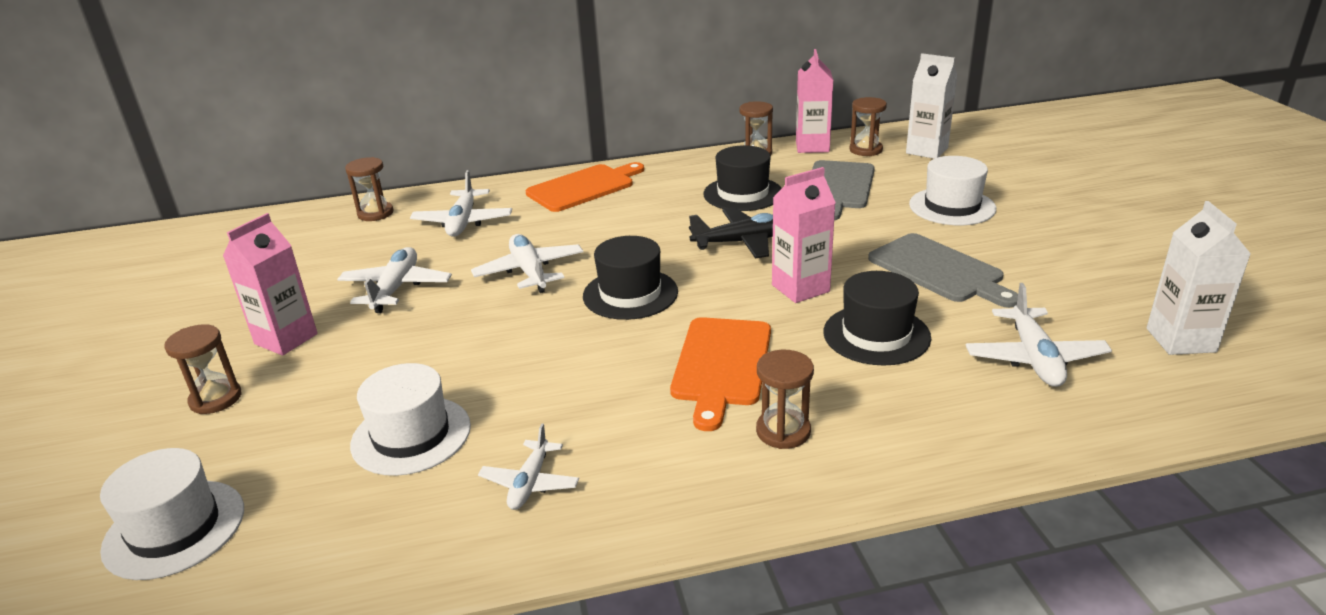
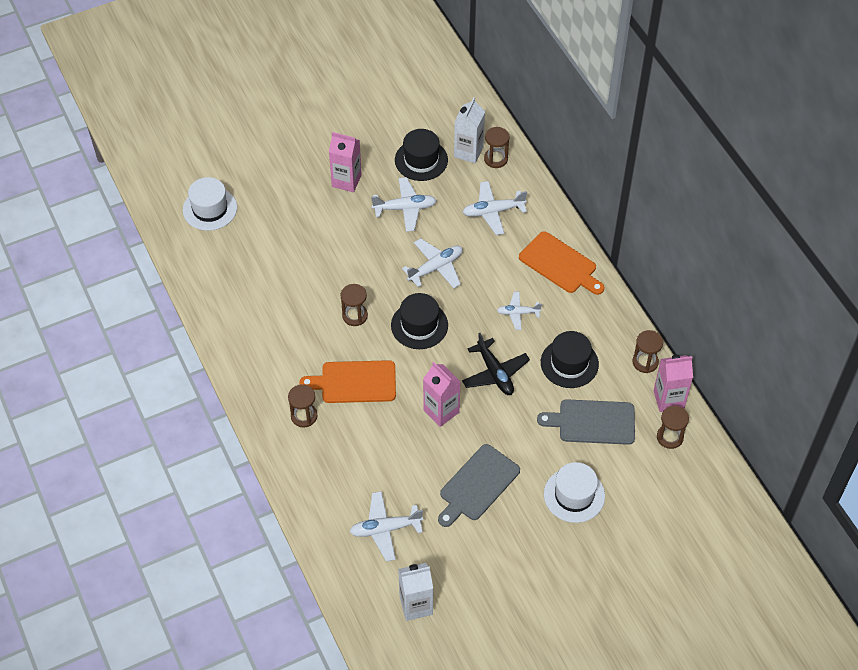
camera: 75 degrees right, 25 degrees up
(215, 399) = (293, 177): brown hourglass -> brown hourglass (355, 316)
(411, 435) = (278, 267): white hat -> none
(530, 483) = (253, 323): white plane -> white plane (518, 313)
(876, 335) = (396, 452): black hat -> black hat (421, 160)
(927, 151) = (677, 480): white carton -> white carton (468, 152)

